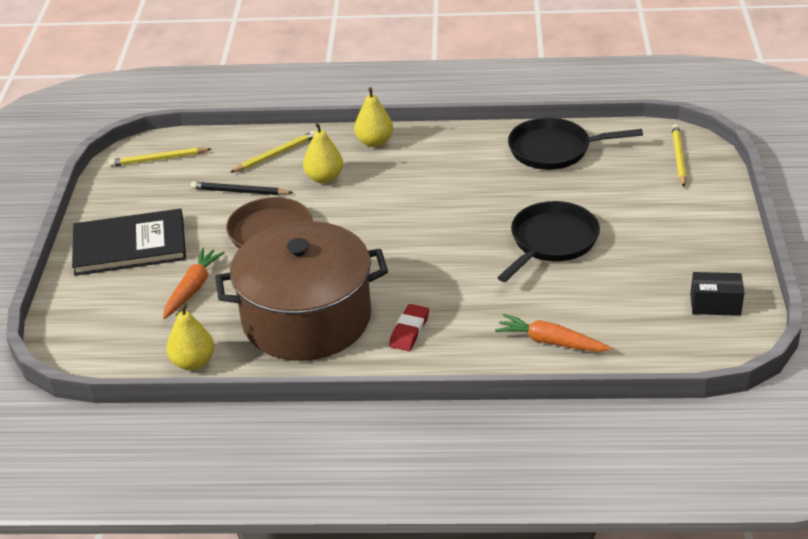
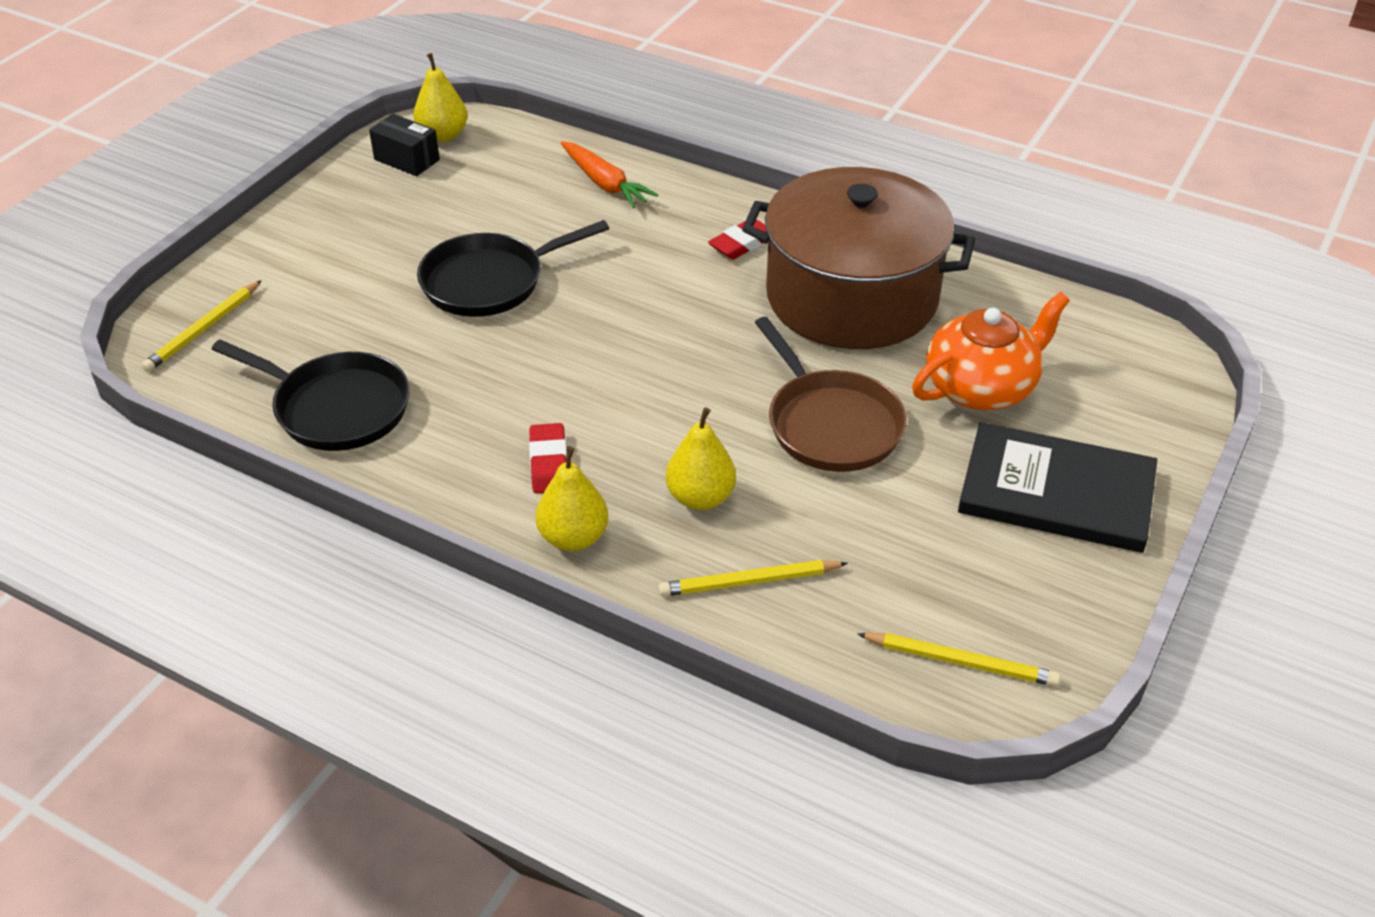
camera: 155 degrees left, 5 degrees up
(192, 288) = (982, 387): orange carrot -> orange teapot
(193, 362) = (1012, 294): yellow pear -> yellow pear (443, 135)
(240, 191) = (846, 526): black pencil -> none
(416, 165) = (548, 463): none -> red eraser

